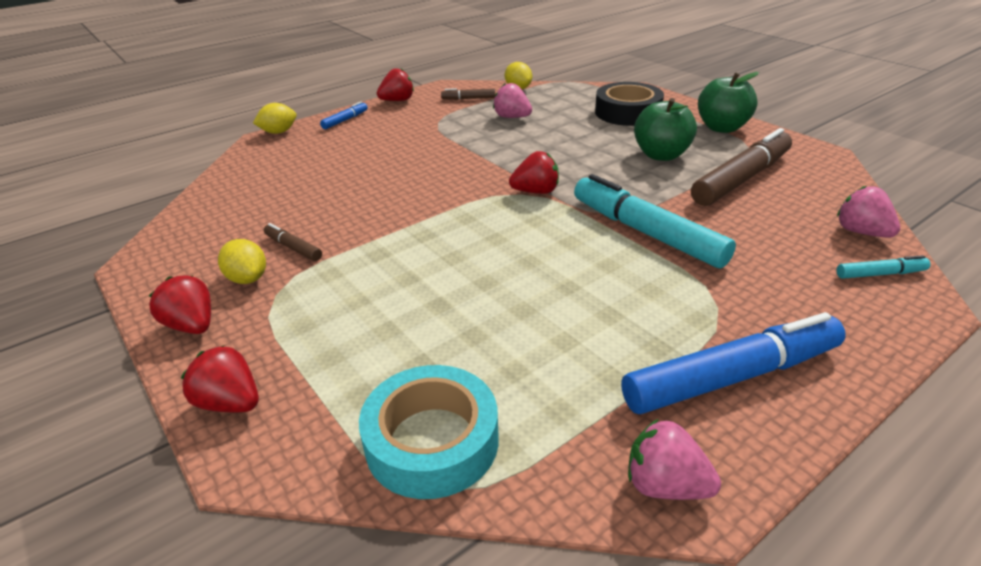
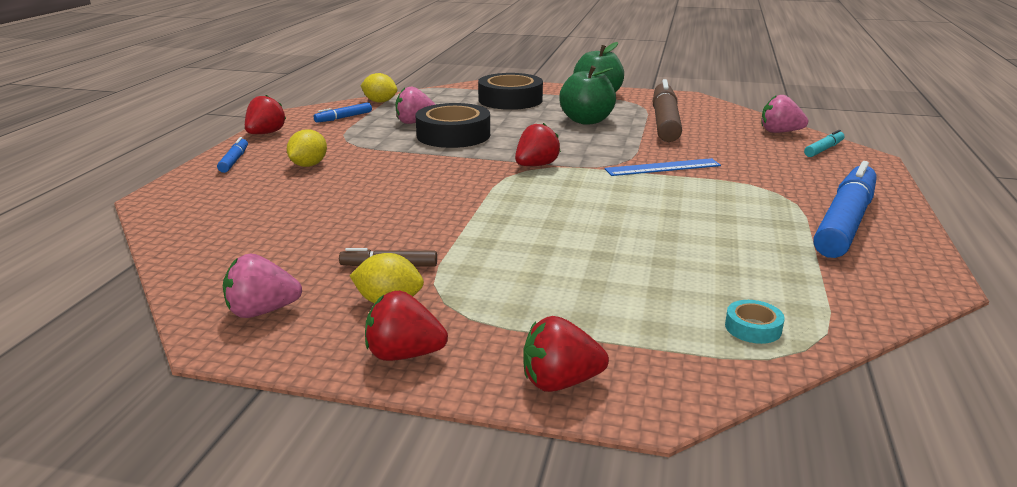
camera: 40 degrees left, 10 degrees down
(278, 132) = (166, 188): yellow lemon -> yellow lemon (308, 165)
(432, 441) = (753, 328): turquoise tape -> turquoise tape, size x0.43
(468, 99) = (344, 118): brown marker -> blue marker
(520, 139) = (453, 135): none -> black tape
(646, 233) = (662, 167): turquoise marker -> blue ruler
(665, 485) = (907, 284): pink strawberry -> pink strawberry (262, 311)

